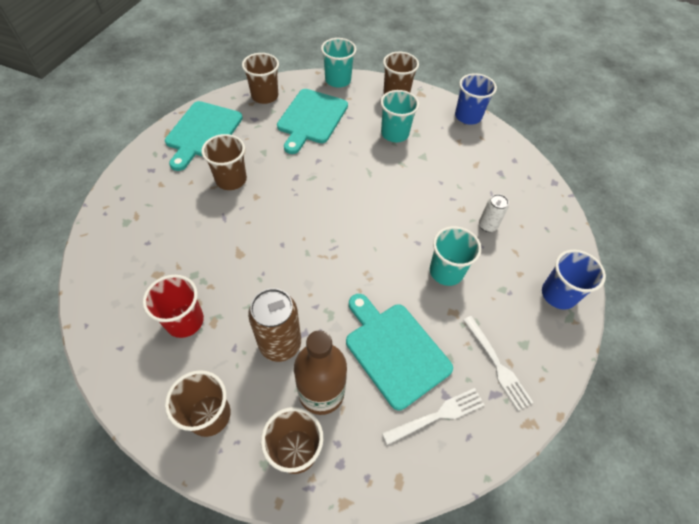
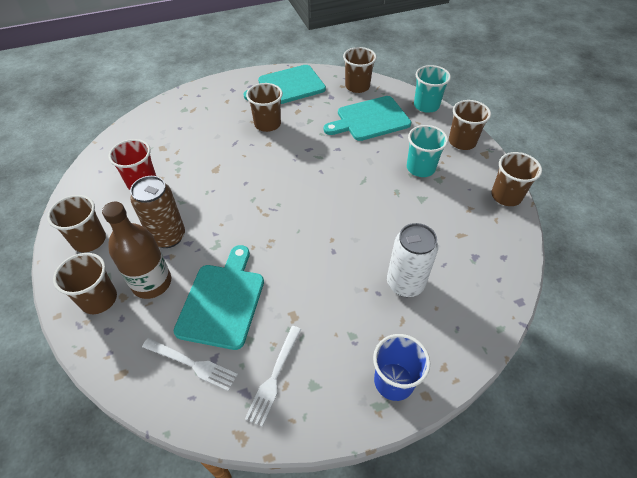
camera: 50 degrees right, 5 degrees down
(446, 271) = (326, 286): turquoise cup -> none
(468, 116) = (506, 196): blue cup -> brown cup
(487, 226) = (405, 284): white can -> white can, size x1.81

